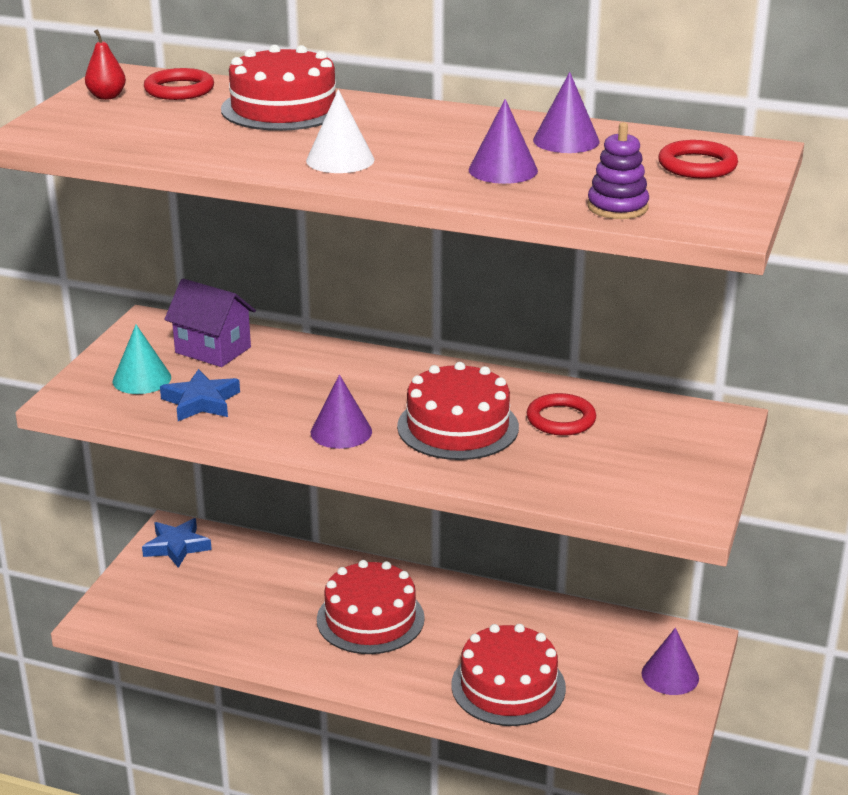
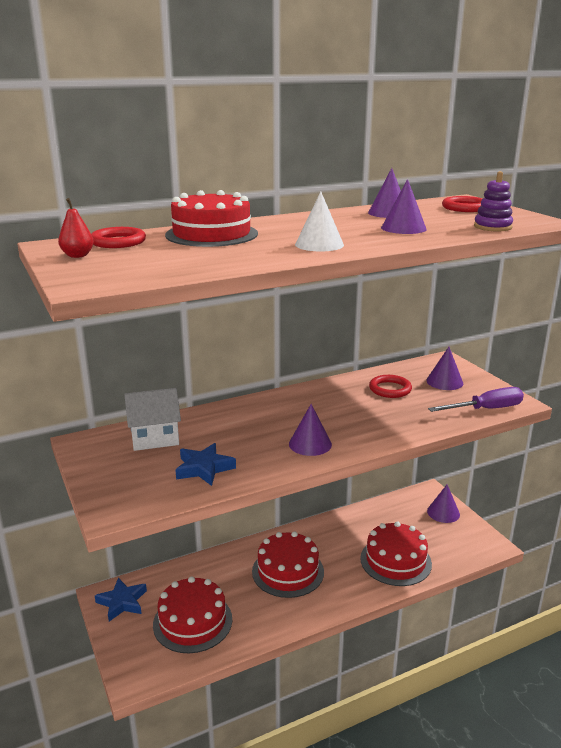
camera: 45 degrees left, 5 degrees down
(142, 379) = (141, 475): turquoise cone -> none
(213, 350) = (155, 438): purple house -> white house
(458, 427) = (356, 414): red cake -> red cake (192, 621)
(627, 503) = (486, 409): none -> purple screwdriver
(654, 445) = (444, 382): none -> purple cone

